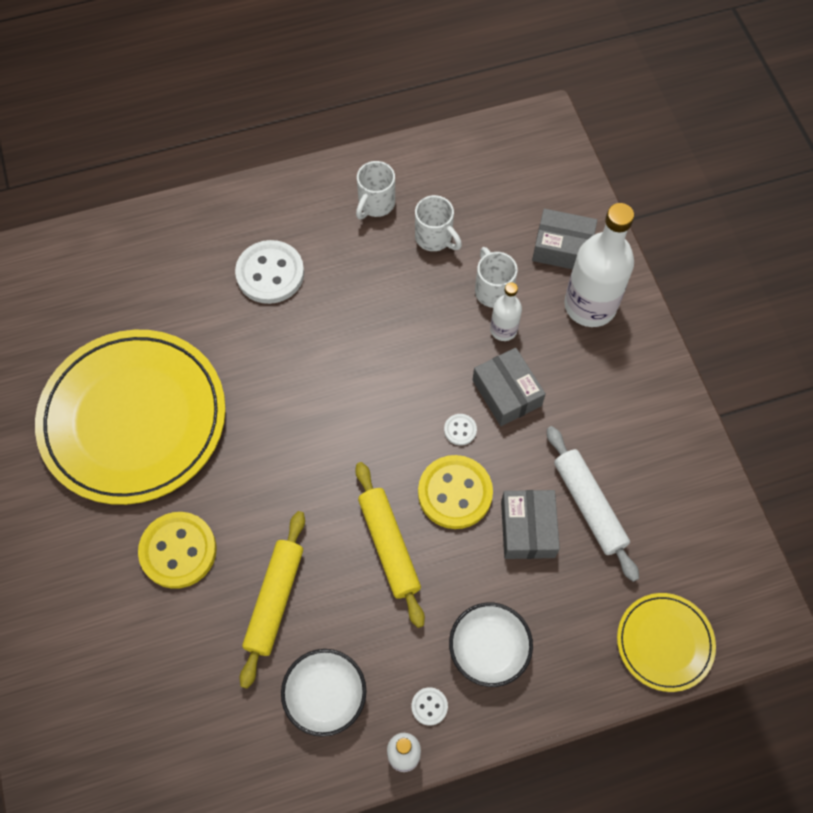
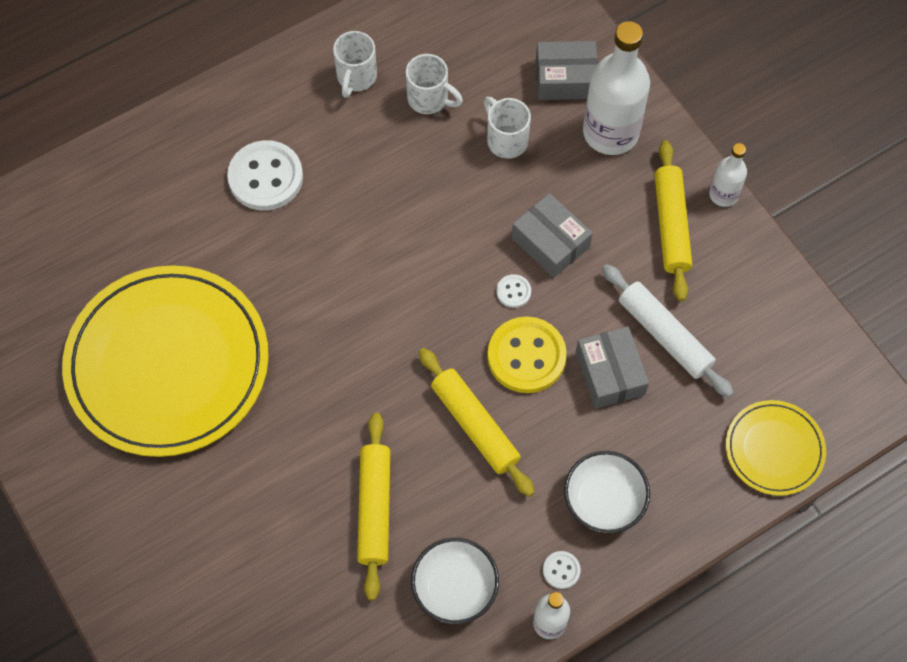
camera: 15 degrees left, 0 degrees up
(178, 551) = (259, 485): yellow button -> none
(503, 329) = (528, 178): white bottle -> white bottle (723, 194)
(623, 404) = (671, 225): none -> yellow rolling pin

